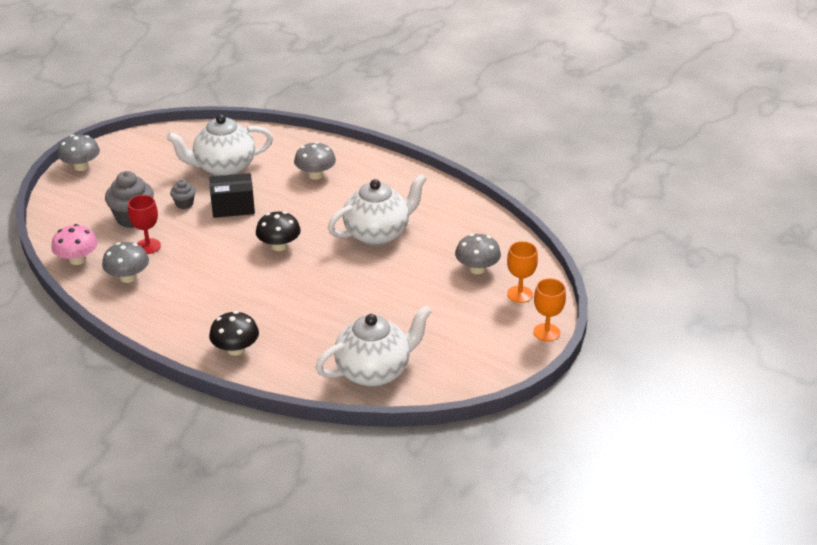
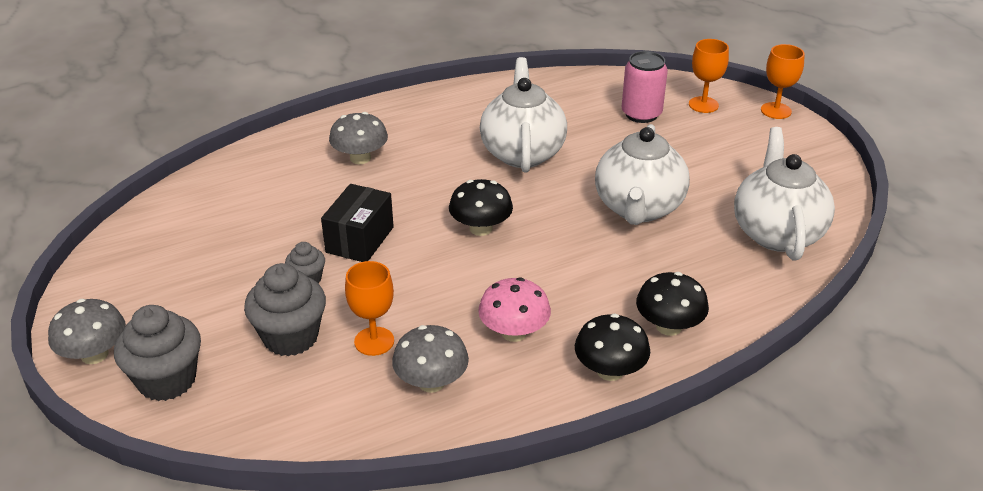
camera: 60 degrees left, 0 degrees up
(77, 195) = (167, 380): none -> grey cupcake
(77, 260) = (338, 425): pink mushroom -> pink mushroom (514, 332)
(148, 246) = (374, 341): red goblet -> orange goblet
(179, 338) = (610, 371): none -> black mushroom
(224, 168) = (262, 221): white teapot -> white teapot (638, 208)
(477, 269) = (641, 114): grey mushroom -> pink can

